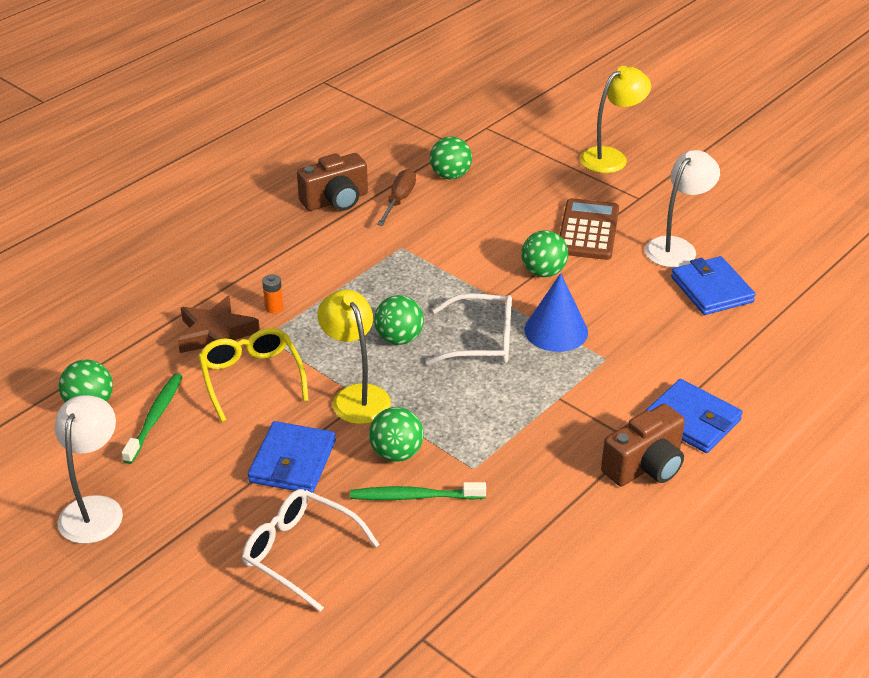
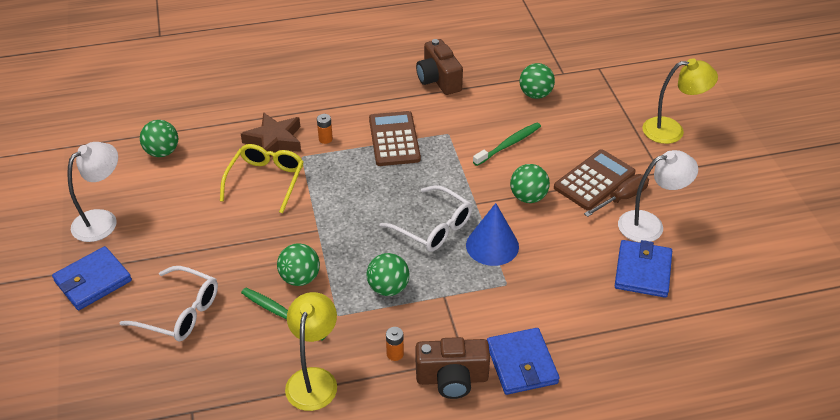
camera: 35 degrees right, 5 degrees up
(155, 417) = (188, 179): green toothbrush -> green toothbrush (508, 144)
(292, 461) = (234, 250): blue wallet -> blue wallet (93, 281)
(300, 553) = (180, 312): white glasses -> white glasses turned 135 degrees clockwise
(336, 200) = (438, 80): brown camera -> brown camera turned 60 degrees clockwise
(350, 276) = (394, 139): none -> brown calculator
(356, 396) = (315, 225): yellow lamp -> yellow lamp (314, 379)
(399, 200) = (481, 98): brown screwdriver -> brown screwdriver (622, 198)
(399, 339) = (381, 199): green ball -> green ball (388, 288)
(569, 473) = (395, 354): none -> orange battery

